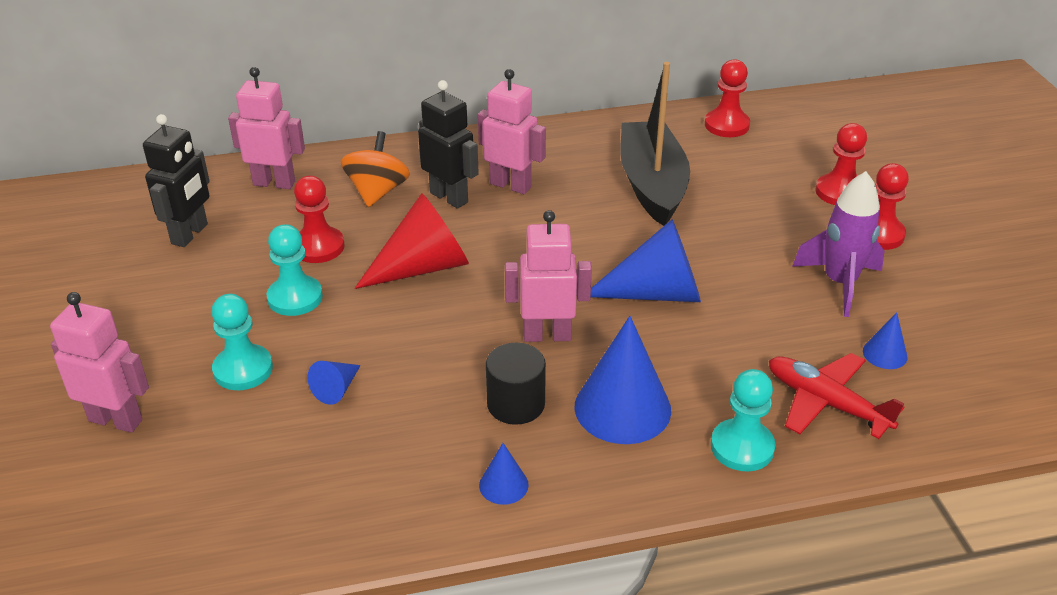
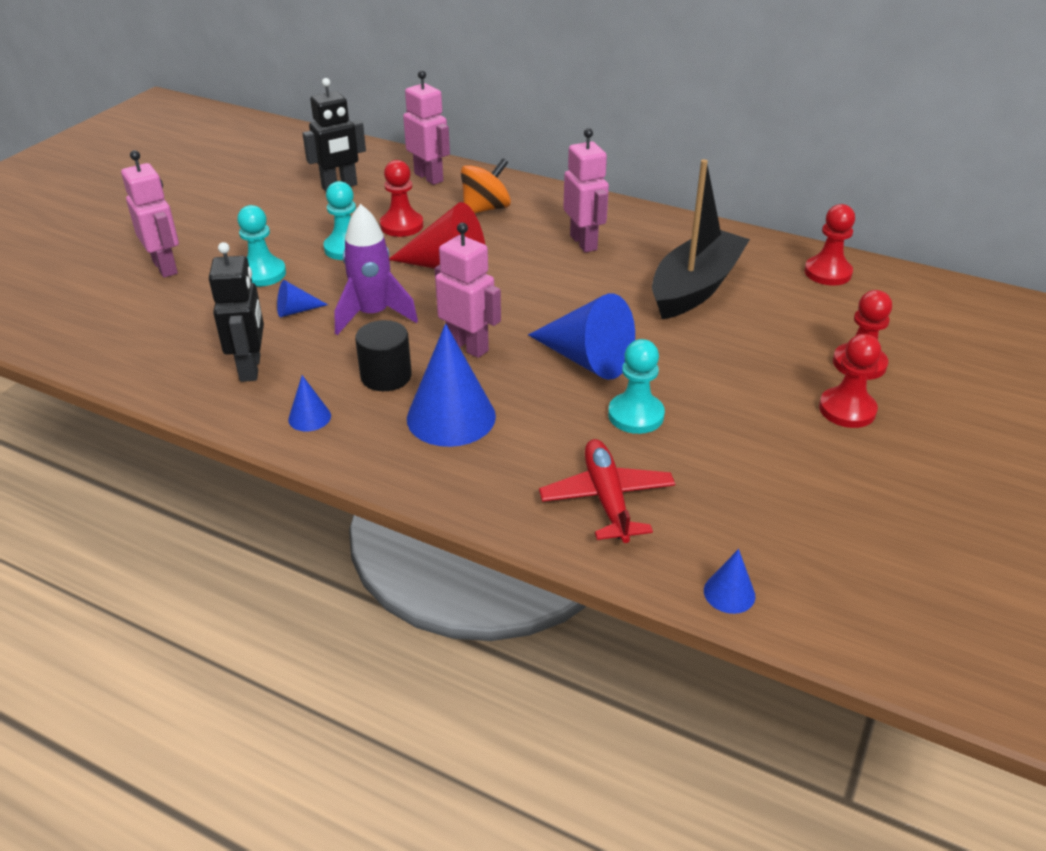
camera: 40 degrees right, 0 degrees up
(449, 197) = (529, 232): black robot -> black robot (251, 368)
(742, 447) = (497, 488): turquoise pawn -> turquoise pawn (636, 415)
(839, 283) = (751, 426): purple rocket -> purple rocket (373, 315)
(885, 354) = (712, 494): blue cone -> blue cone (729, 593)

